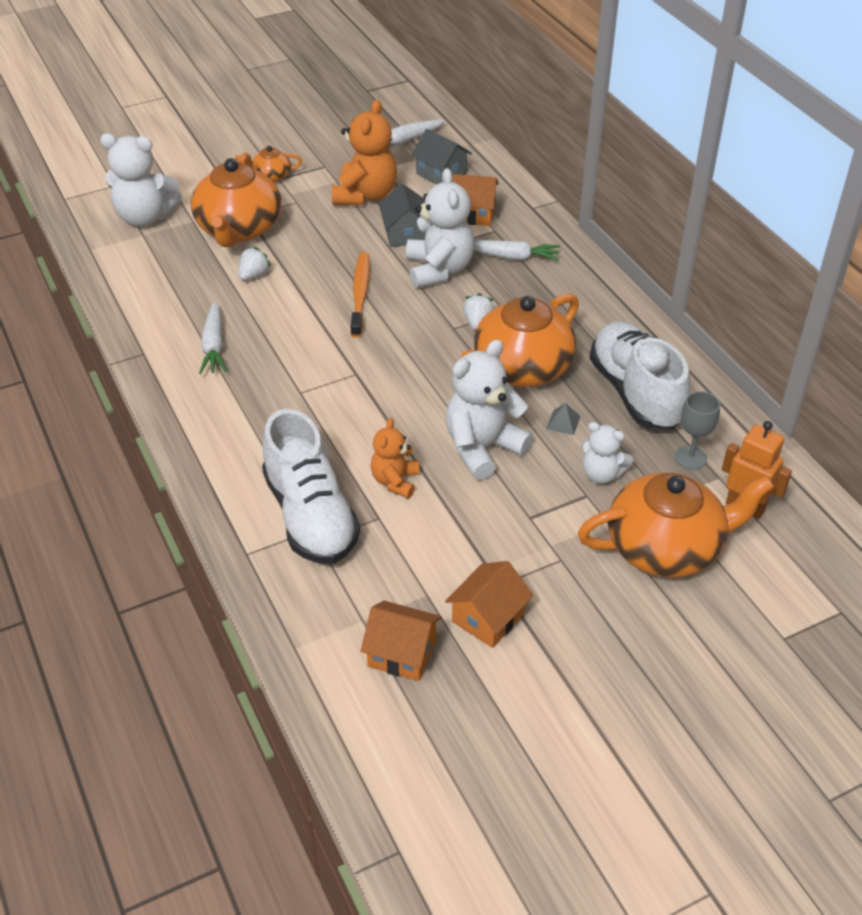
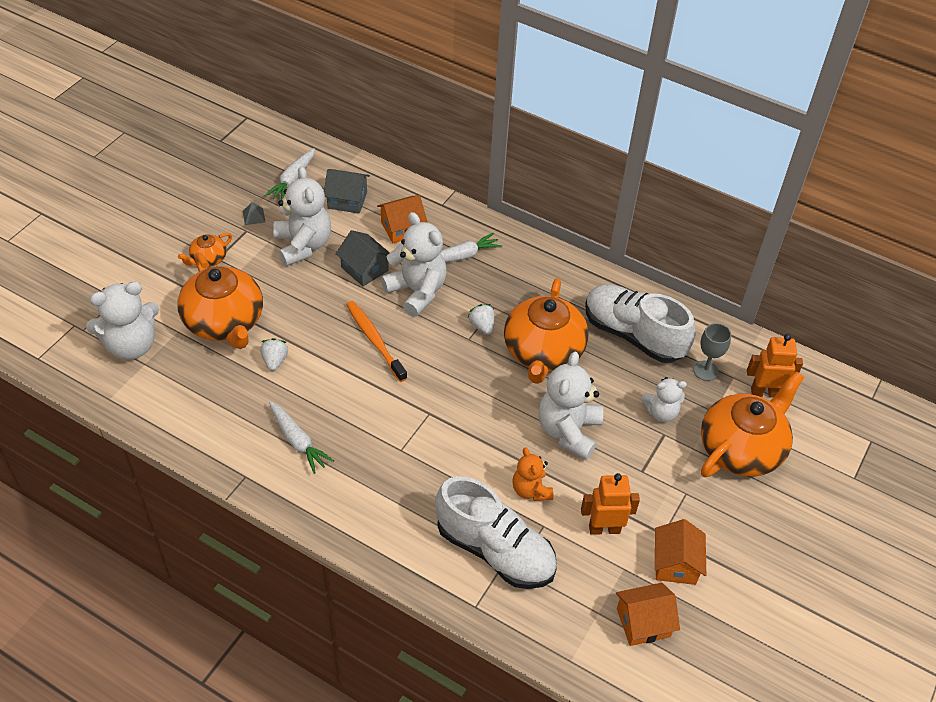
camera: 35 degrees left, 5 degrees up
(365, 195) = (303, 245): orange teddy bear -> white teddy bear
(440, 549) = (604, 528): none -> orange robot
(563, 422) = (605, 383): grey pyramid -> grey pyramid (254, 216)

